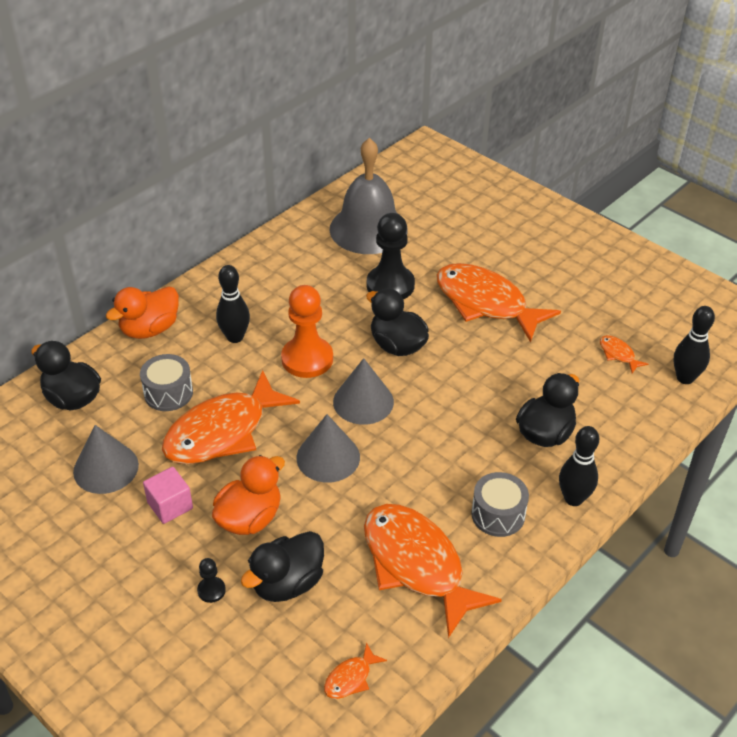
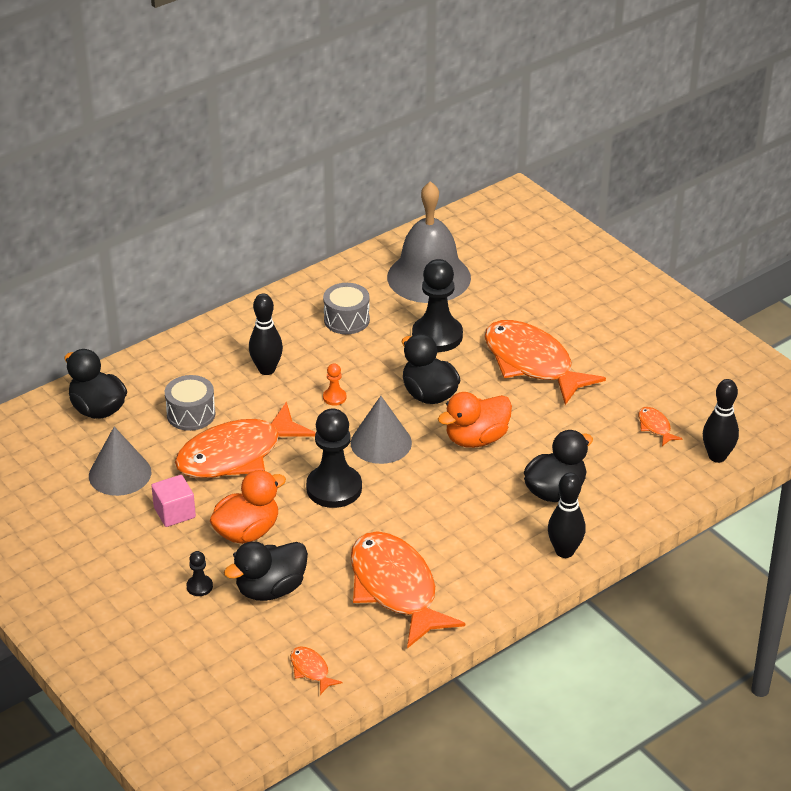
camera: 10 degrees right, 5 degrees down
(150, 329) = (183, 353): orange duck -> orange duck (476, 439)
(307, 359) = (334, 397): orange pawn -> orange pawn, size x0.45
(328, 457) = (334, 488): grey cone -> black pawn
(351, 678) = (311, 670): orange fish -> orange fish turned 90 degrees clockwise
(498, 514) = (486, 556): grey drum -> grey drum (346, 320)

